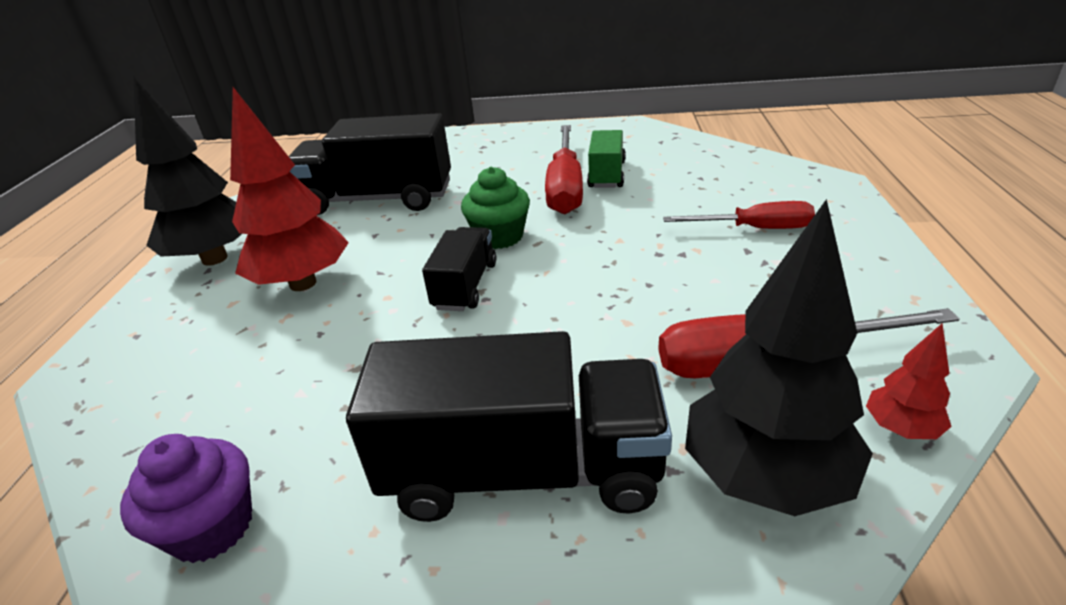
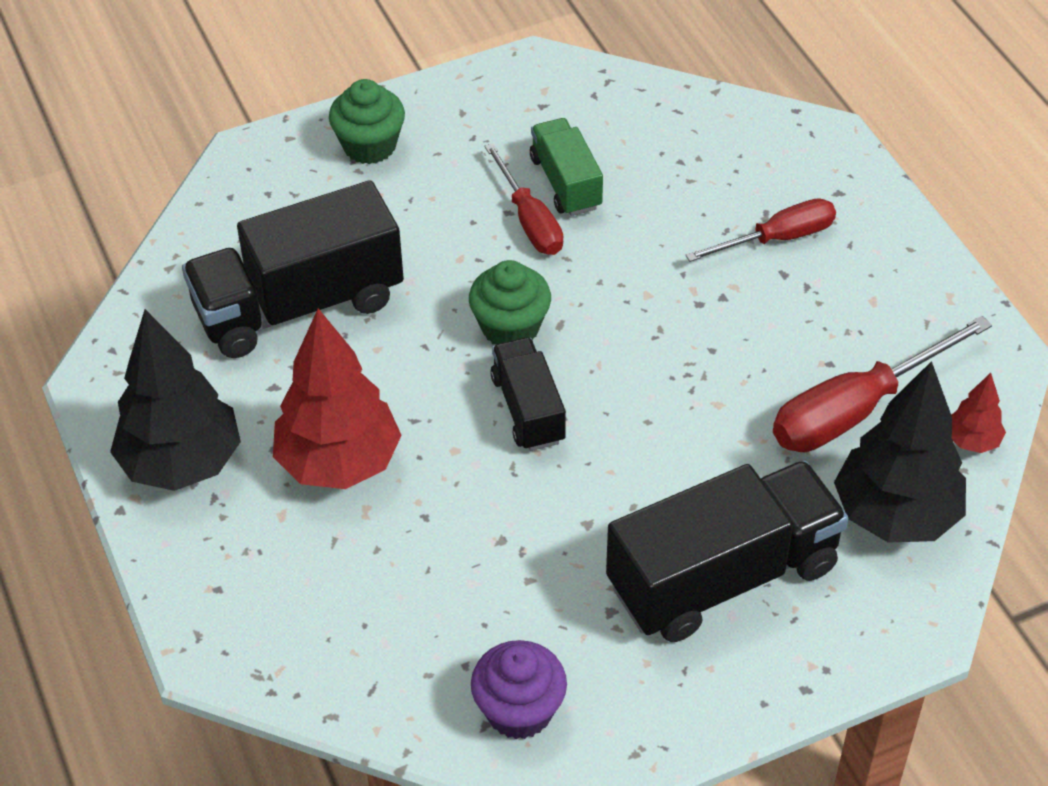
camera: 30 degrees left, 15 degrees up
(498, 142) = (369, 146): none -> green cupcake
(565, 187) = (529, 220): red screwdriver -> red screwdriver, size x0.65

